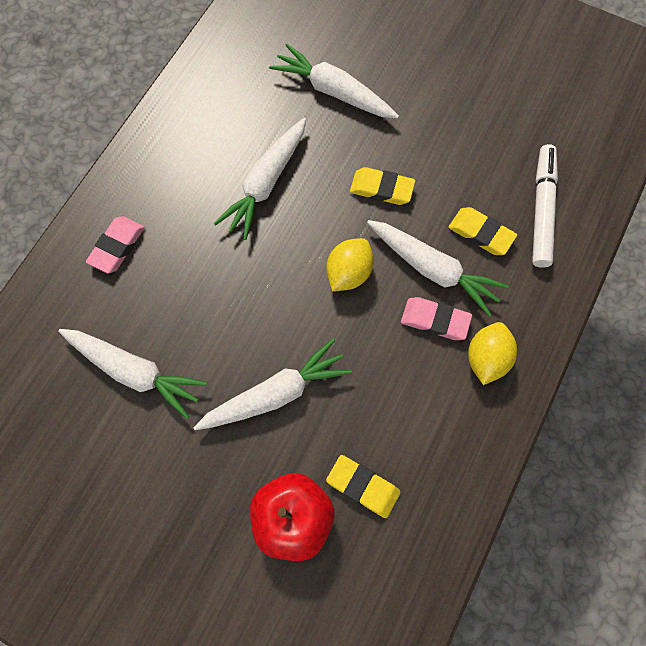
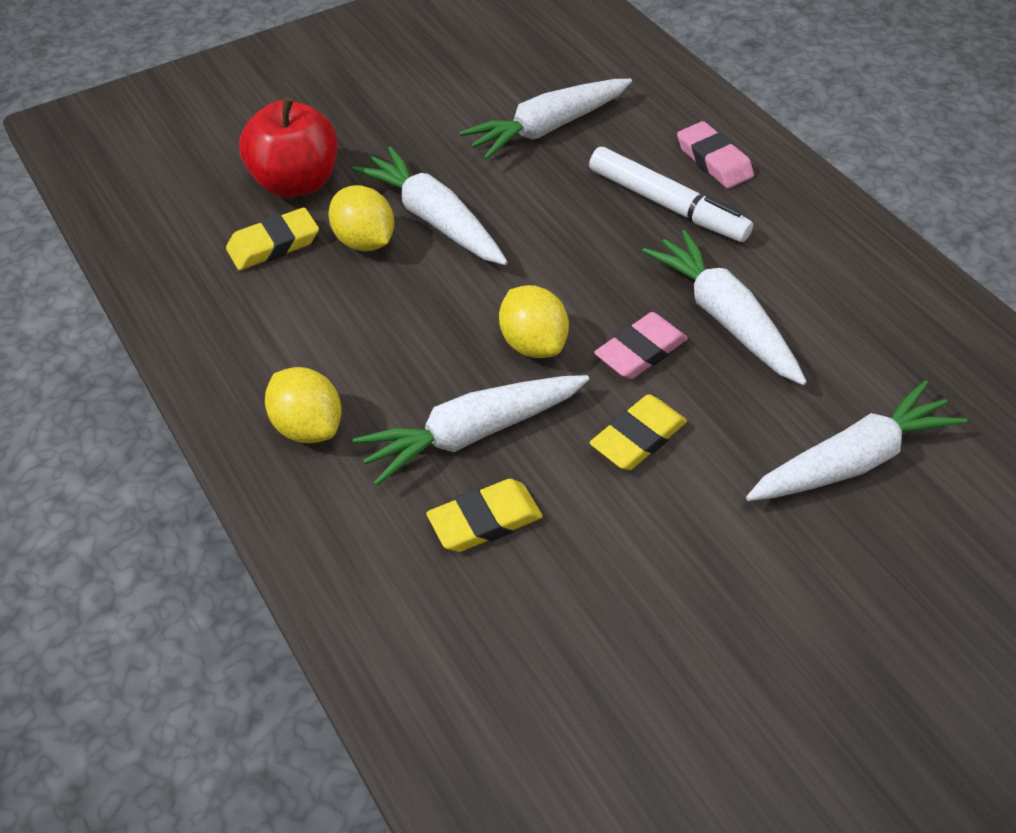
camera: 120 degrees right, 20 degrees down
(275, 393) = (434, 219): white carrot -> white carrot turned 135 degrees clockwise
(323, 426) = (364, 241): none -> yellow lemon
(435, 320) = (401, 399): pink eraser -> pink eraser (640, 351)
(541, 210) = (467, 628): white marker -> white marker (667, 205)

